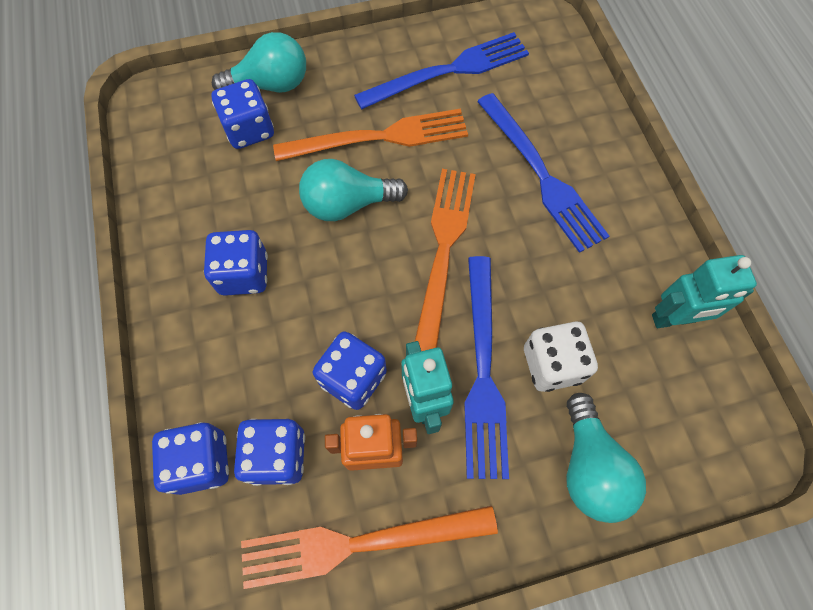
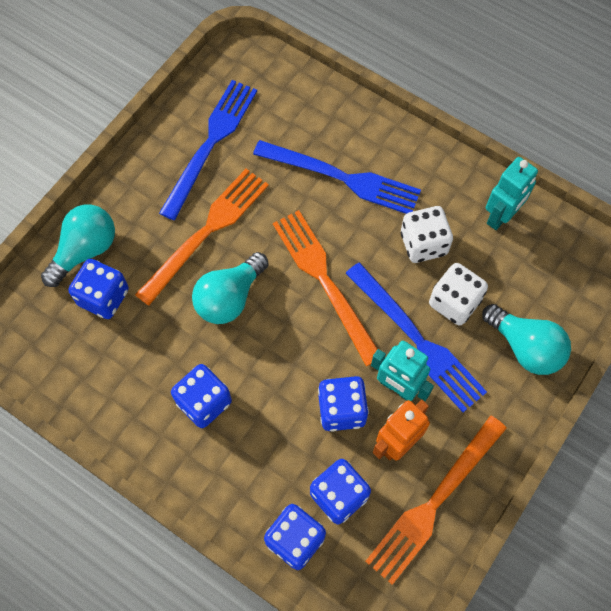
camera: 40 degrees left, 0 degrees up
(568, 287) = (423, 244): none -> white dice

